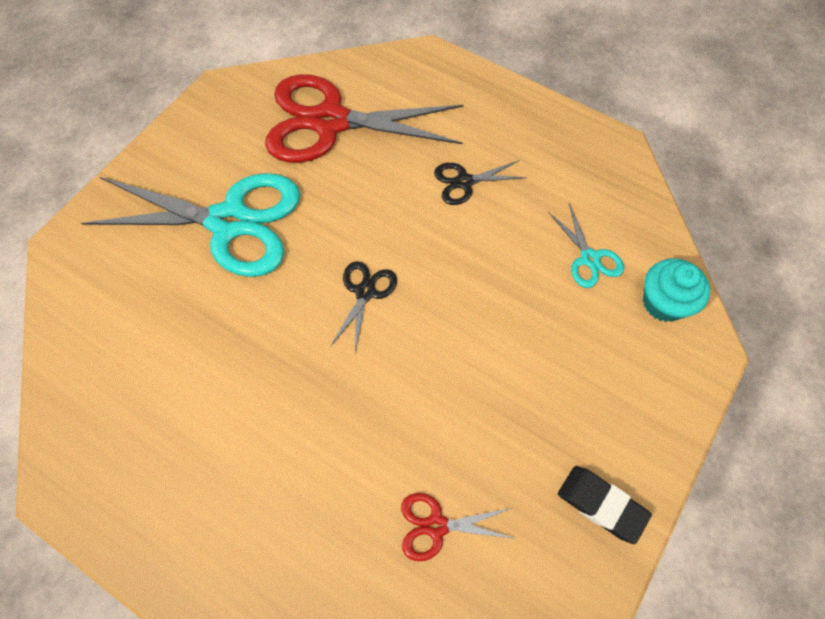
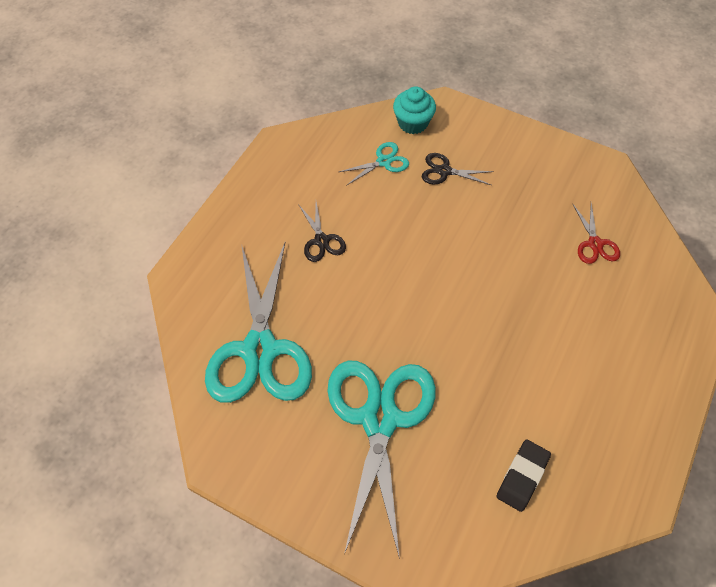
camera: 95 degrees left, 5 degrees down
(330, 122) = (260, 349): red scissors -> turquoise scissors
(365, 292) = (433, 302): black scissors -> black scissors (444, 171)
(601, 505) = (557, 160): black eraser -> black eraser (522, 476)

